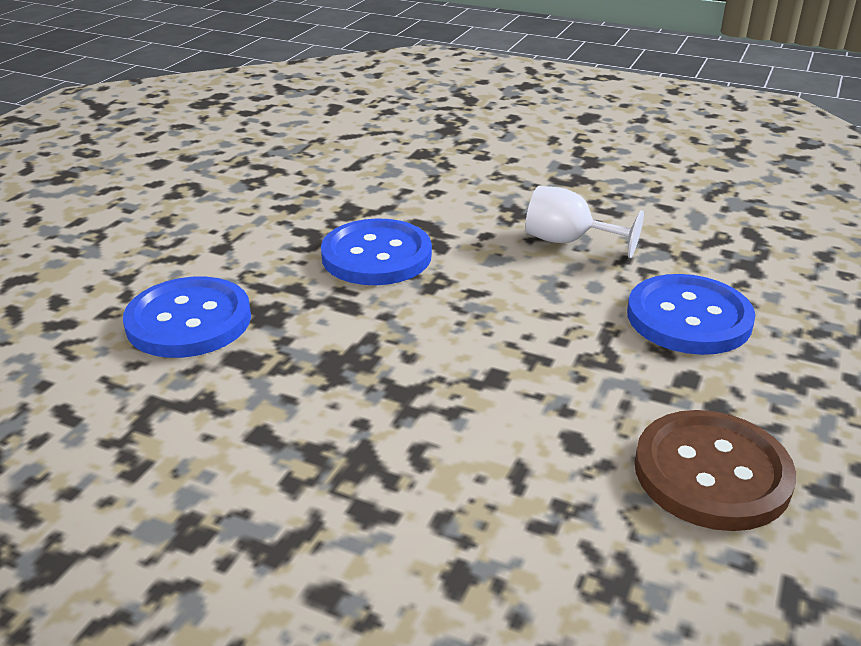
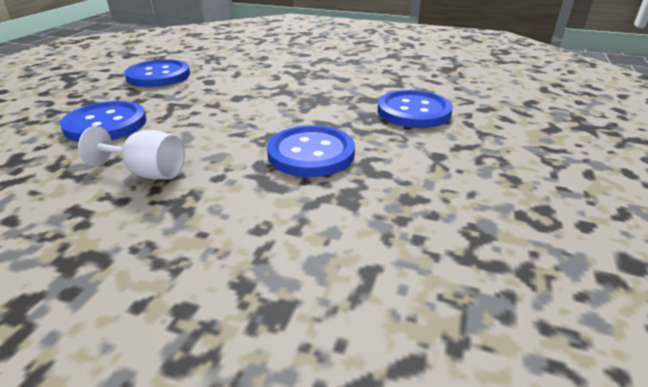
camera: 175 degrees right, 0 degrees up
(712, 473) = (158, 76): brown button -> blue button

